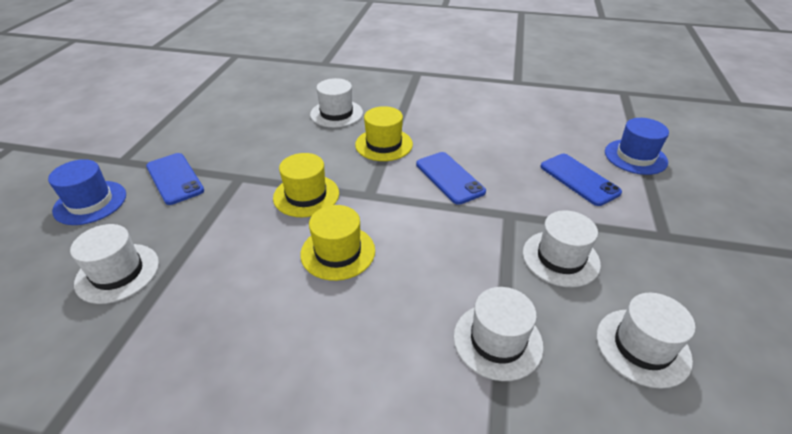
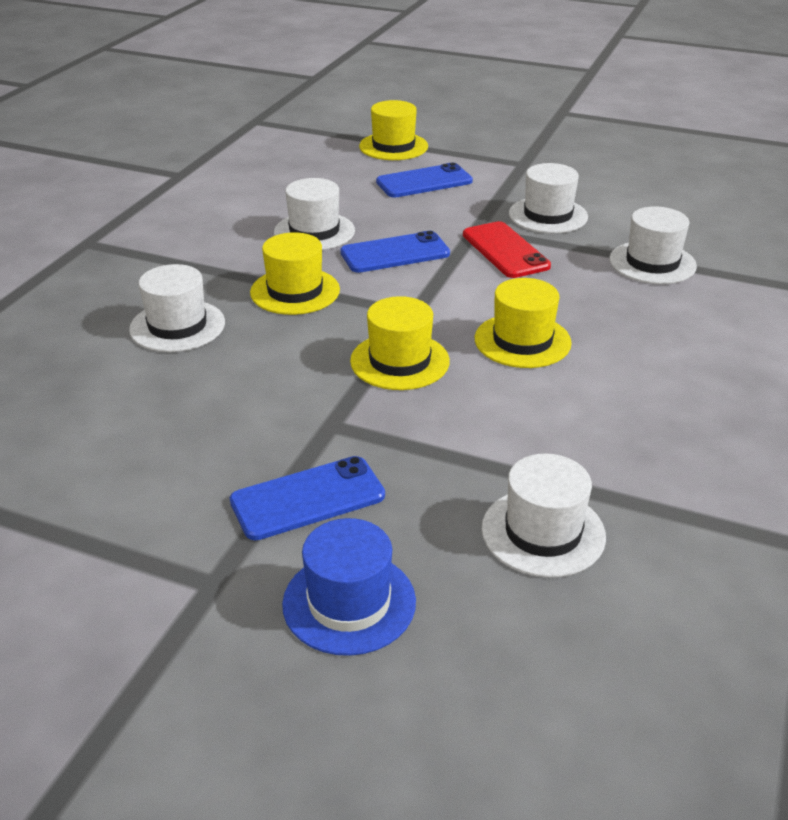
camera: 80 degrees left, 5 degrees down
(478, 234) = (505, 250): none -> red phone
(635, 157) = (393, 146): blue hat -> yellow hat
(642, 347) = (655, 204): white hat -> white hat (314, 231)

